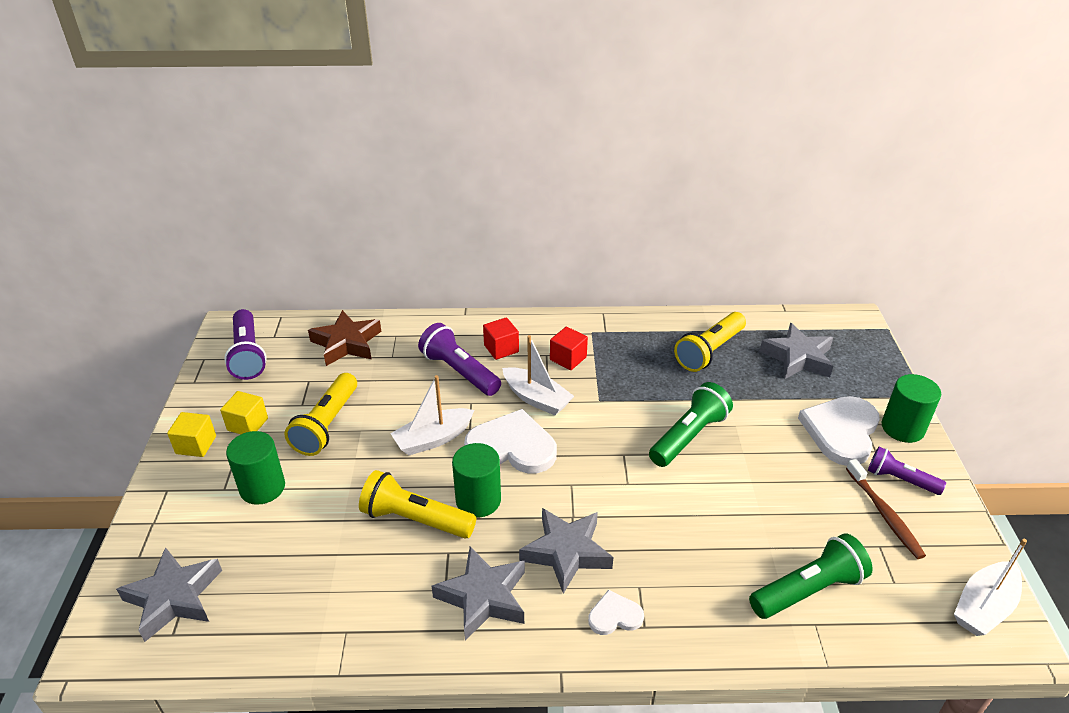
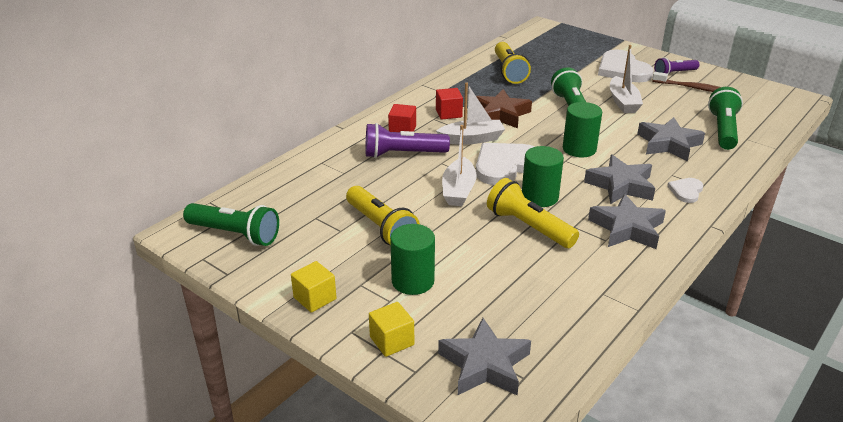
camera: 50 degrees left, 5 degrees down
(247, 424) = (326, 264): yellow cube -> yellow cube (392, 341)
(248, 355) = (235, 234): purple flashlight -> green flashlight
(346, 343) = (297, 185): brown star -> brown star (500, 114)
(415, 519) = (529, 227): yellow flashlight -> yellow flashlight turned 75 degrees clockwise
(798, 357) = (550, 53): grey star -> grey star (668, 144)
(902, 428) = (639, 55): green cylinder -> green cylinder (579, 149)
(983, 607) = (775, 95): white boat -> white boat (623, 102)

